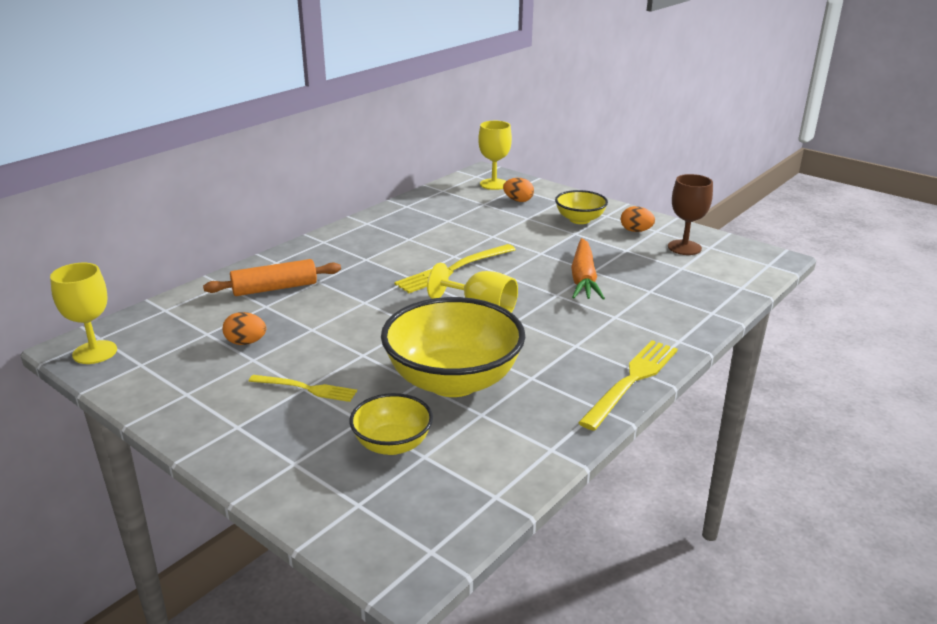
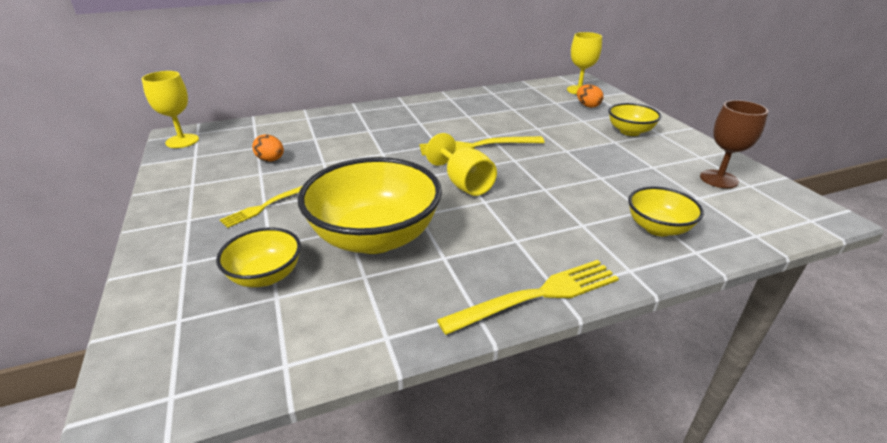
camera: 30 degrees right, 5 degrees up
(275, 288) = (335, 128): orange rolling pin -> none
(306, 388) = (265, 206): yellow fork -> yellow fork turned 90 degrees clockwise
(583, 278) = (584, 181): orange carrot -> none
(636, 231) = (678, 152): orange egg -> none
(672, 302) = (658, 228): none -> yellow bowl

